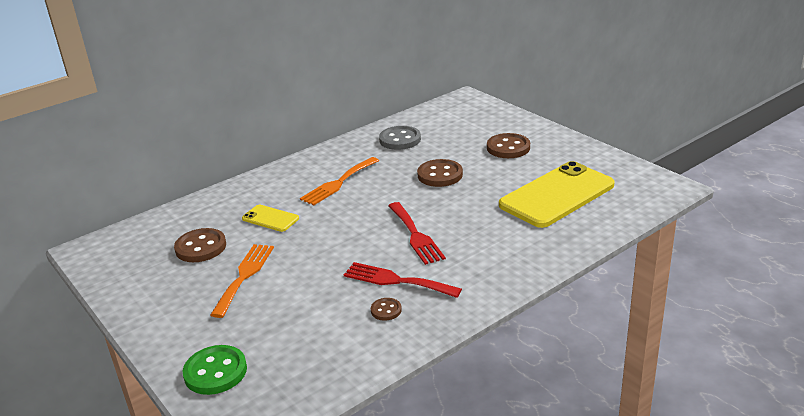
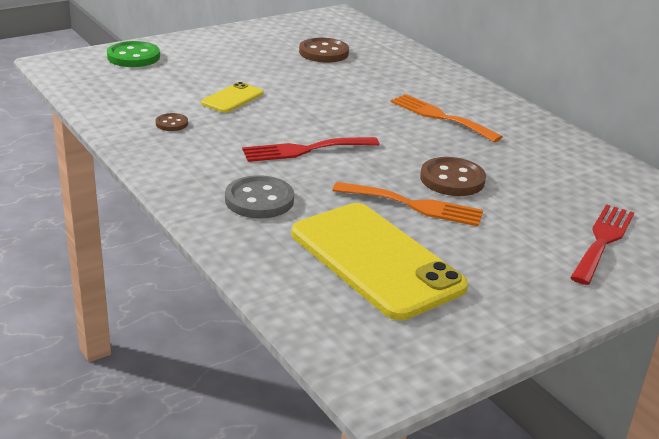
camera: 90 degrees right, 0 degrees up
(244, 276) = (265, 68): orange fork -> orange fork (414, 205)
(270, 218) = (367, 81): yellow phone -> yellow phone (232, 98)
(396, 280) = (219, 132): red fork -> red fork (603, 240)
(400, 140) = (562, 162): grey button -> grey button (259, 200)
(508, 148) = (536, 243): brown button -> none

